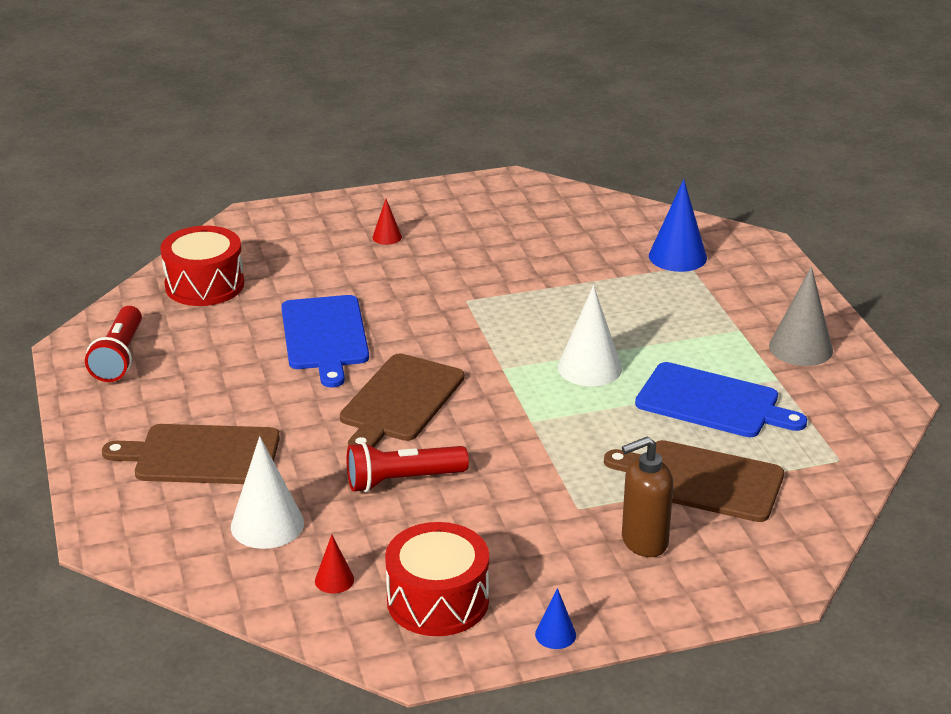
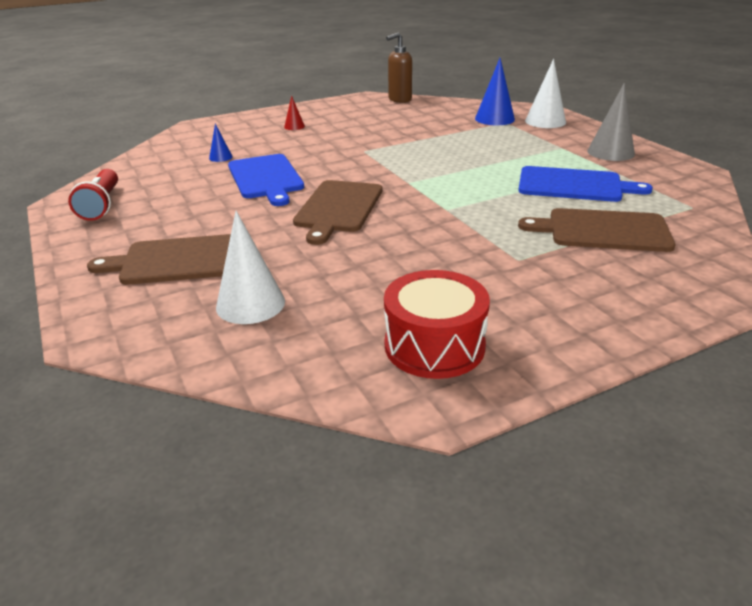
camera: 10 degrees left, 0 degrees up
(204, 285) = (166, 160): red drum -> none
(334, 580) = (328, 341): red cone -> none
(402, 480) = (361, 258): red flashlight -> none
(555, 634) = (561, 360): blue cone -> blue cone (220, 157)
(589, 368) = (472, 176): white cone -> white cone (545, 121)
(643, 542) = (588, 276): brown soap dispenser -> brown soap dispenser (399, 100)

